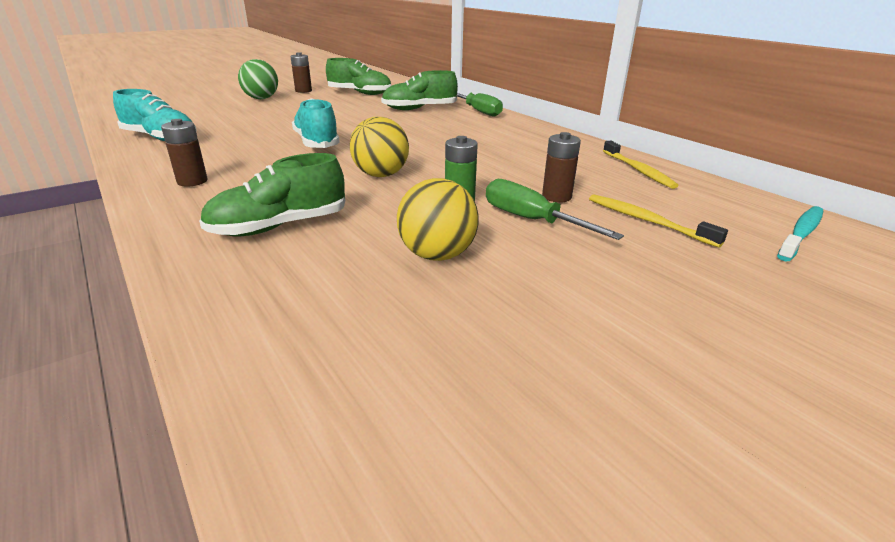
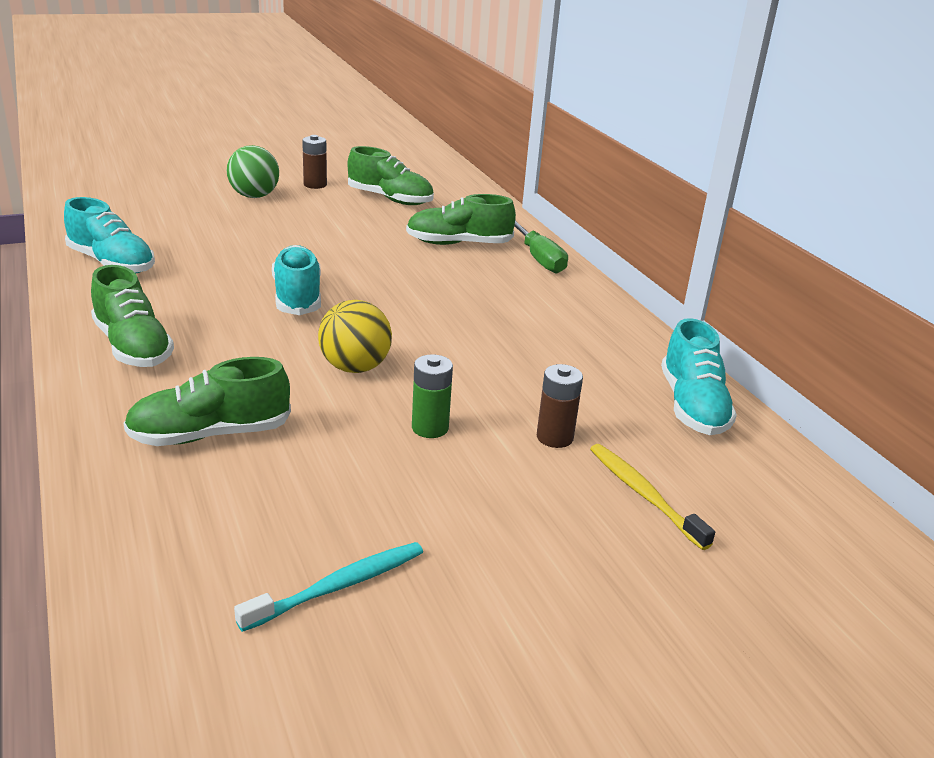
camera: 10 degrees right, 0 degrees up
(192, 181) = (133, 347): brown battery -> green shoe
(437, 255) = (366, 505): yellow ball -> none
(531, 220) = (501, 470): green screwdriver -> none
(638, 170) = (692, 406): yellow toothbrush -> turquoise shoe
(801, 234) = (828, 547): turquoise toothbrush -> turquoise toothbrush (337, 587)

